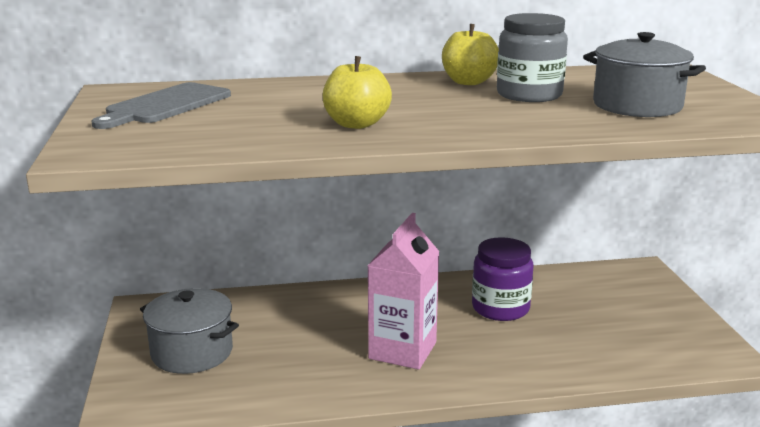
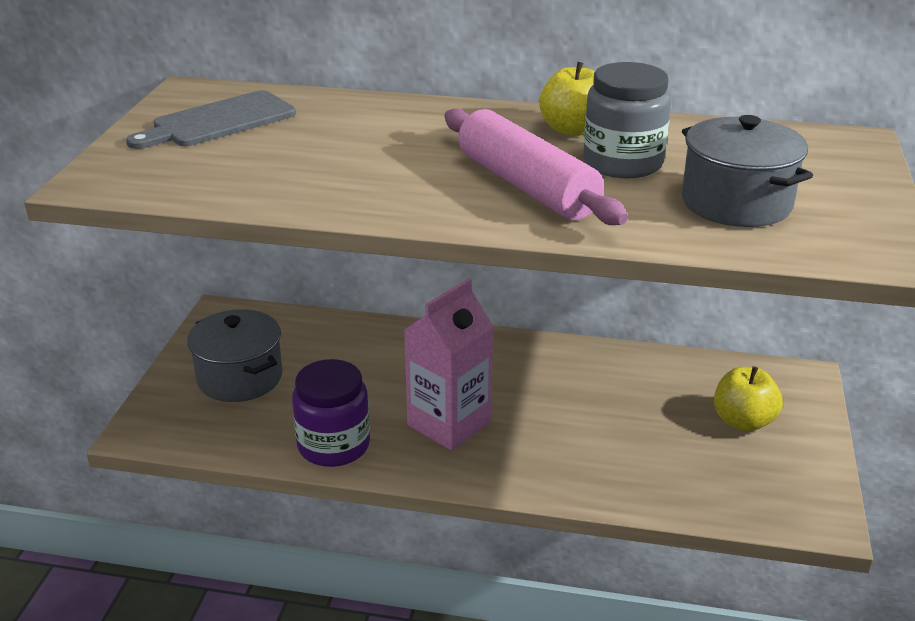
camera: 20 degrees right, 10 degrees up
(356, 124) = (383, 182): yellow apple -> yellow apple (743, 421)
(474, 114) = (526, 186): none -> pink rolling pin
(500, 308) = (591, 394): purple jar -> purple jar (334, 445)

